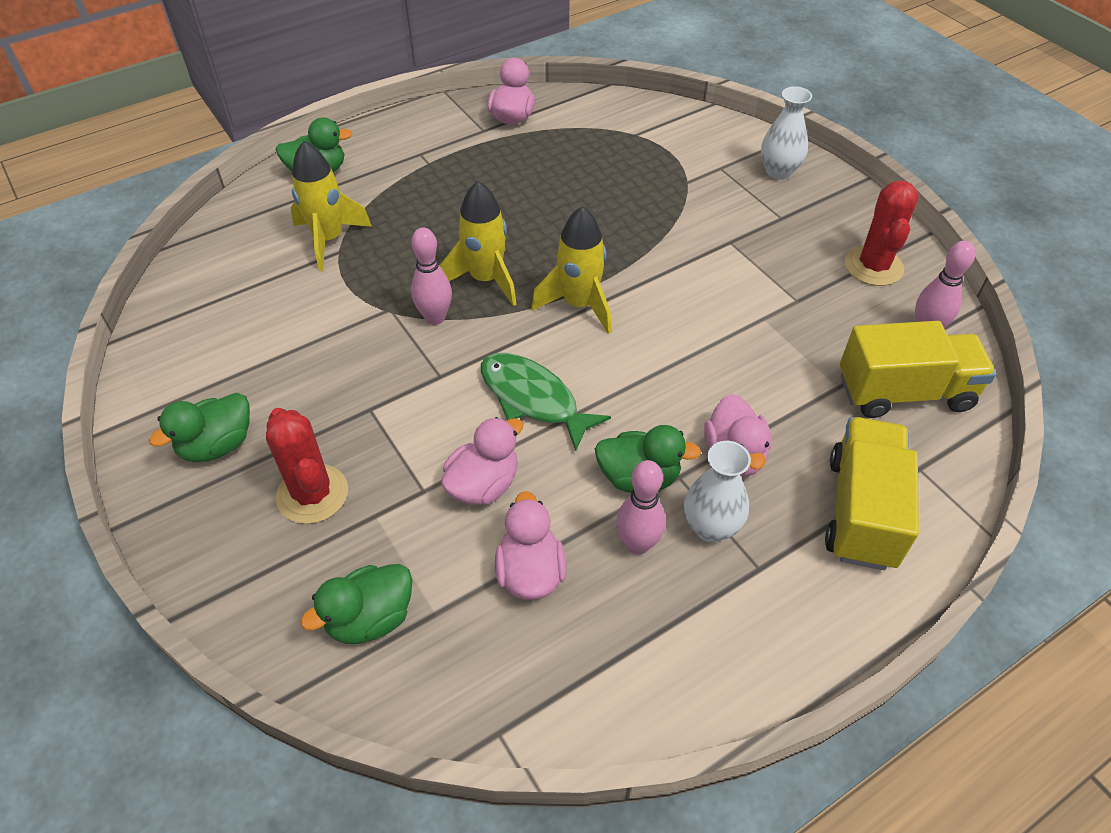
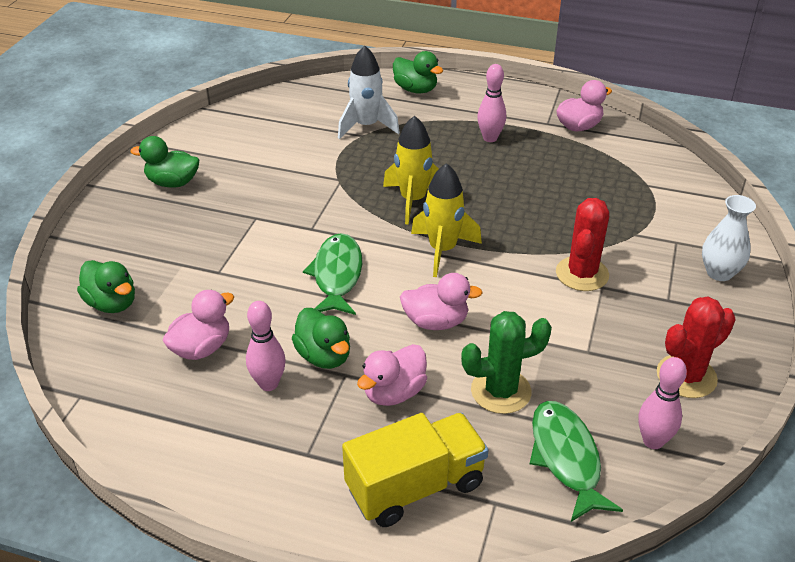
camera: 50 degrees right, 10 degrees down
(312, 494) = (174, 234): red cactus -> red cactus (582, 274)
(329, 239) = (366, 126): yellow rocket -> white rocket
(370, 618) = (112, 303): green duck -> green duck turned 150 degrees counterclockwise
(435, 318) = (355, 200): pink bowling pin -> pink bowling pin (490, 138)
(483, 485) = (247, 293): pink duck -> pink duck (436, 322)
(710, 527) = (318, 412): white vase -> none
(796, 383) = (501, 391): none -> green cactus
(904, 392) = (566, 458): yellow truck -> green fish

